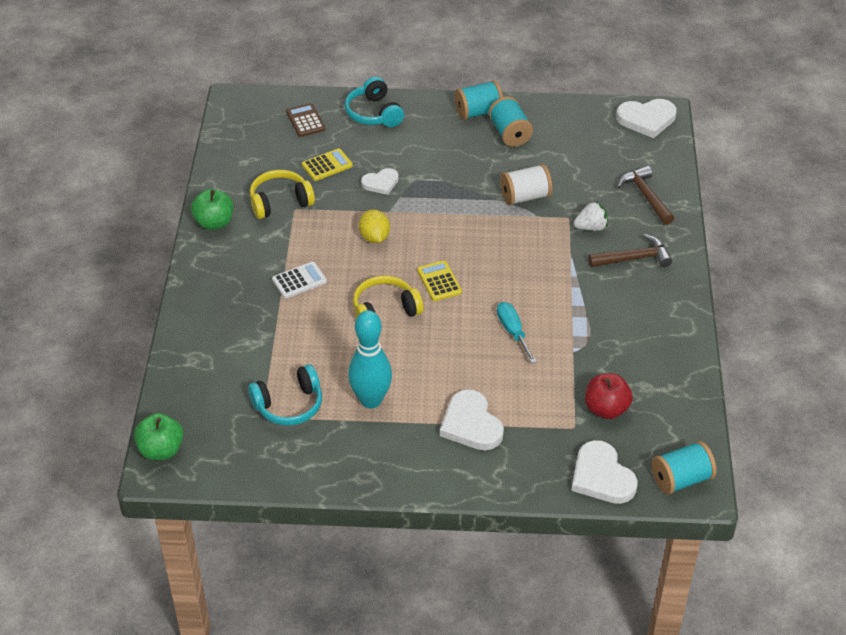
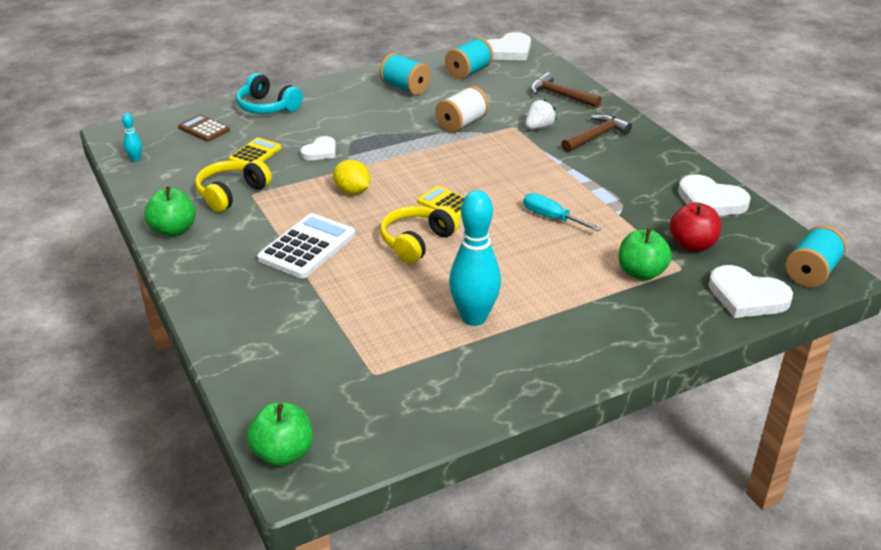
camera: 30 degrees left, 10 degrees down
(232, 135) = (135, 159): none -> turquoise bowling pin
(289, 405) = (393, 354): turquoise headphones -> none
(299, 280) = (307, 247): white calculator -> white calculator, size x1.64
(471, 424) = (589, 301): white heart -> white heart (710, 201)
(478, 112) = (363, 82): turquoise spool -> turquoise spool (469, 72)
(536, 417) = (641, 273): none -> green apple

